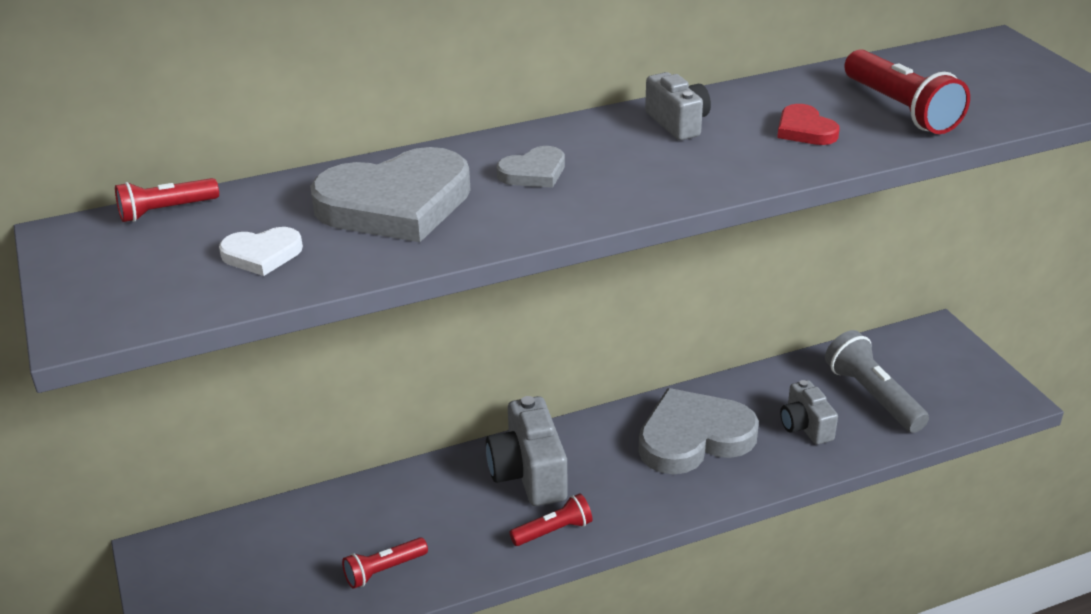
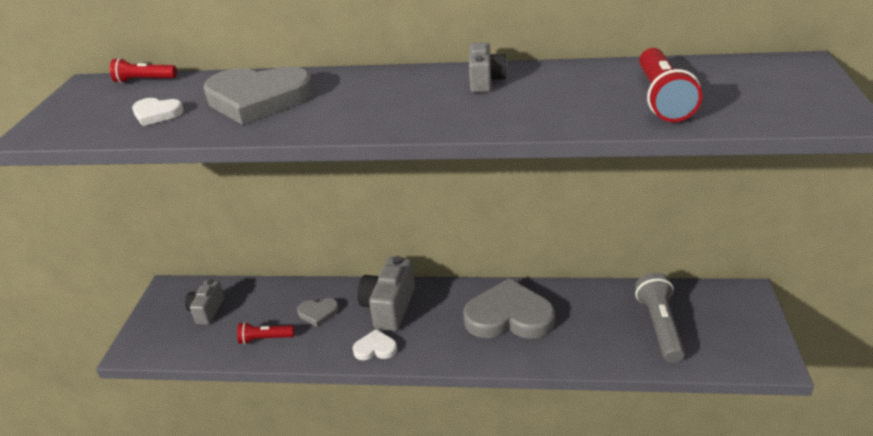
camera: 30 degrees right, 0 degrees up
(533, 172) = (357, 96): grey heart -> grey heart (318, 313)
(554, 531) = (375, 348): red flashlight -> white heart
(805, 130) = (569, 101): red heart -> none
(805, 426) = (592, 333): grey camera -> grey camera (207, 310)

